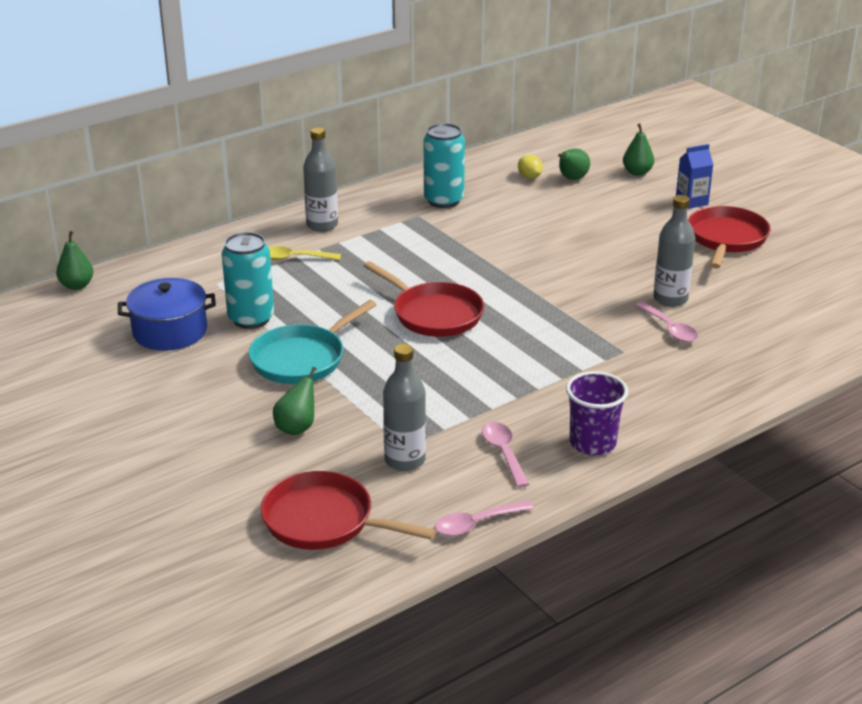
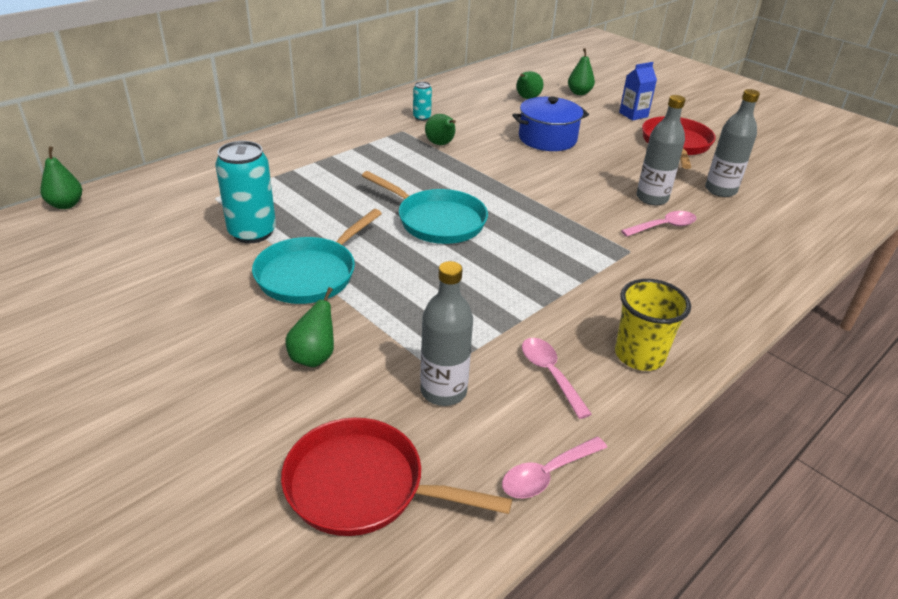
camera: 10 degrees left, 5 degrees up
(170, 331) = (165, 250): blue pot -> blue pot (547, 139)
(294, 258) = (291, 171): yellow spoon -> none
(322, 225) = (314, 140): grey bottle -> grey bottle (720, 190)
(433, 314) = (436, 221): red pan -> turquoise pan
(443, 200) = (421, 117): turquoise can -> turquoise can, size x0.50
(457, 232) = (441, 144): none -> green pear
(529, 177) = (491, 97): yellow lemon -> none
(592, 443) = (639, 355): purple cup -> yellow cup
(669, 329) = (663, 227): pink spoon -> pink spoon turned 75 degrees counterclockwise

